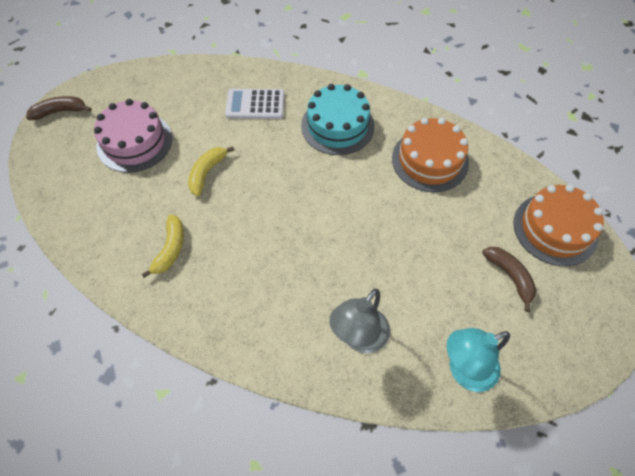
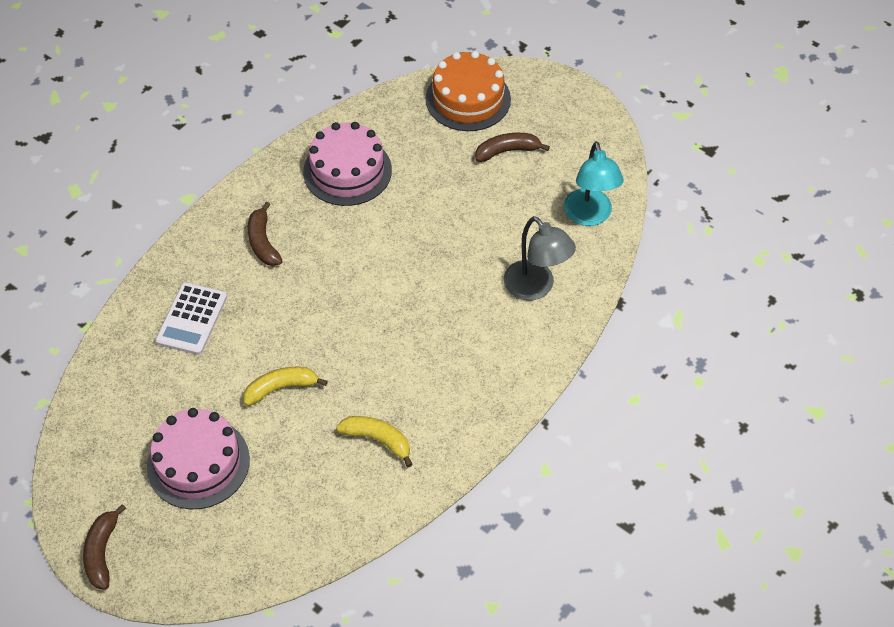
camera: 75 degrees left, 5 degrees down
(207, 173) = (281, 388): yellow banana -> yellow banana turned 120 degrees clockwise
(337, 126) = (263, 242): turquoise cake -> brown banana
(430, 160) = (347, 171): orange cake -> pink cake

